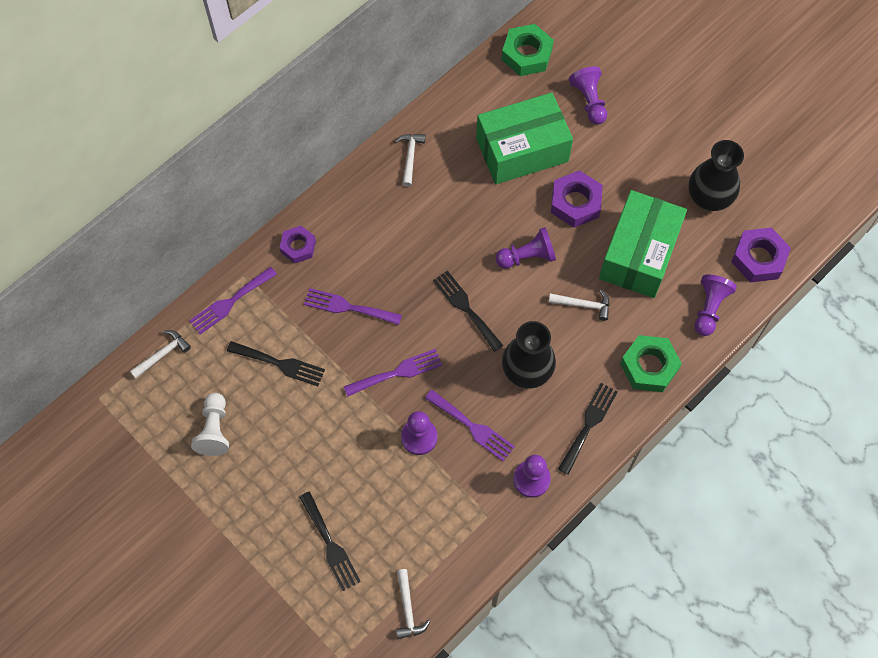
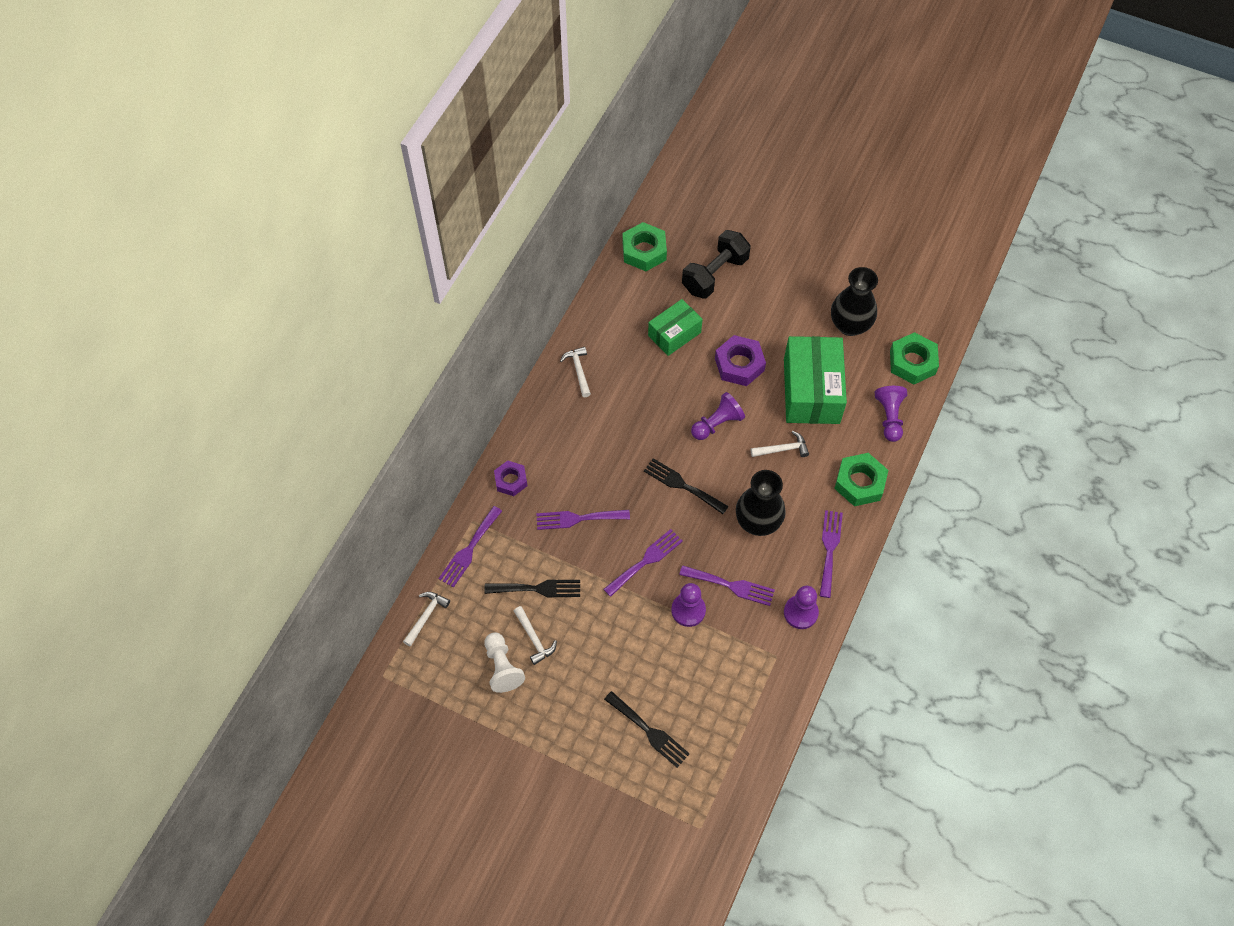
camera: 20 degrees left, 5 degrees down
(408, 609) = (741, 762): white hammer -> white hammer (534, 639)
(522, 150) = (674, 334): green box -> green box, size x0.60
(588, 424) = (829, 549): black fork -> purple fork
(589, 101) = (714, 274): purple pawn -> black dumbbell
(758, 258) = (912, 362): purple nut -> green nut

